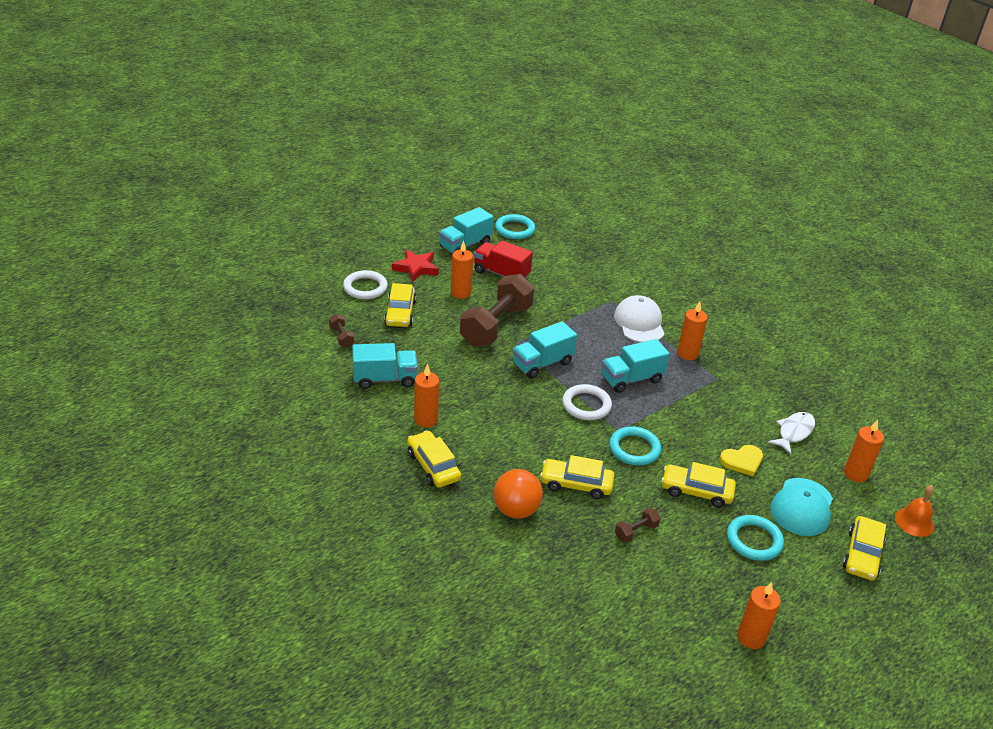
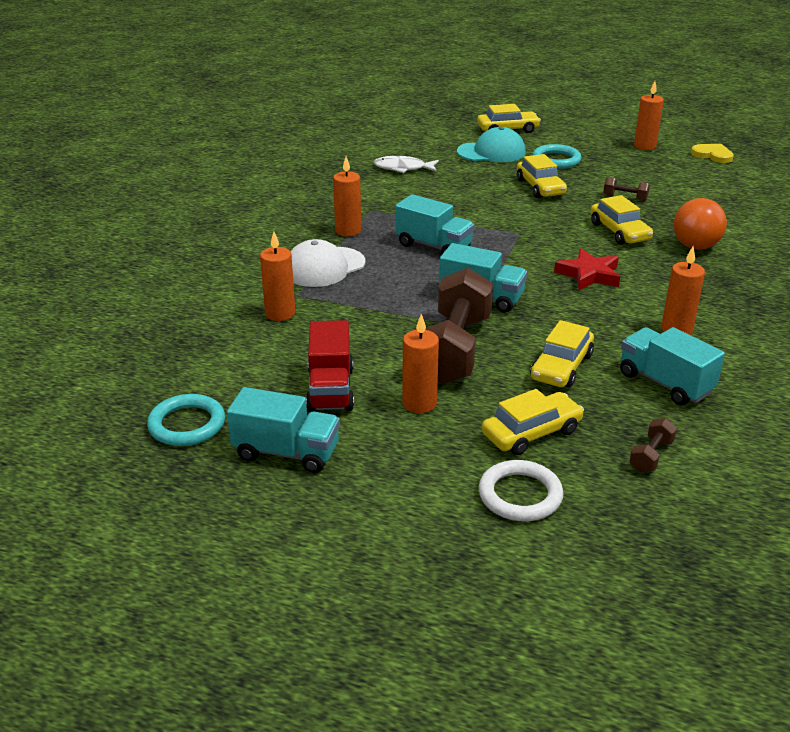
camera: 120 degrees left, 5 degrees down
(416, 268) = (408, 471): red star -> red star (589, 275)
(433, 466) = (723, 301): yellow car -> yellow car (561, 367)
(496, 326) = (454, 350): brown dumbbell -> brown dumbbell turned 75 degrees counterclockwise
(586, 405) = (510, 256): white ring -> none
(634, 449) = (532, 220): turquoise ring -> none
(742, 461) = (474, 179): yellow heart -> yellow heart (712, 155)
(855, 474) = (421, 142): orange candle -> orange candle (280, 313)
(914, 522) = (445, 120): orange bell -> none

